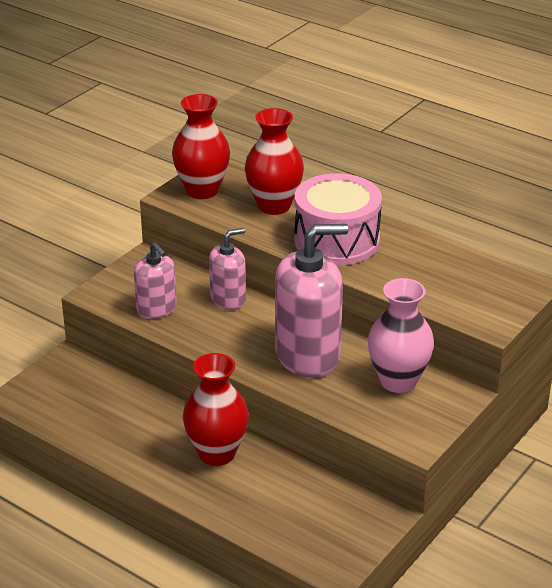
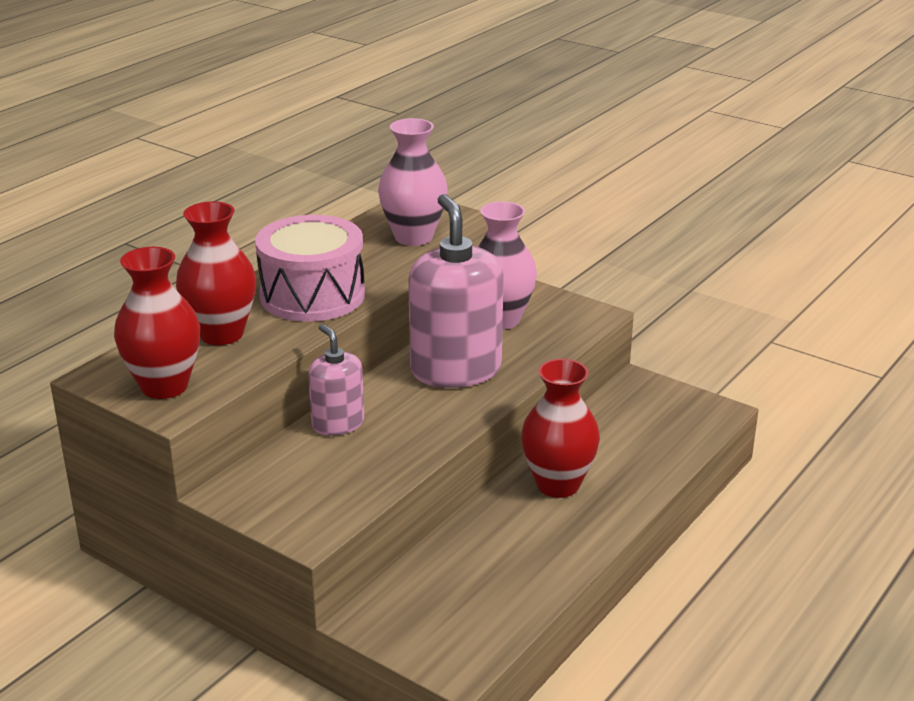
camera: 90 degrees left, 5 degrees down
(156, 309) = (353, 478): pink soap dispenser -> none
(453, 287) = (413, 237): none -> pink vase

